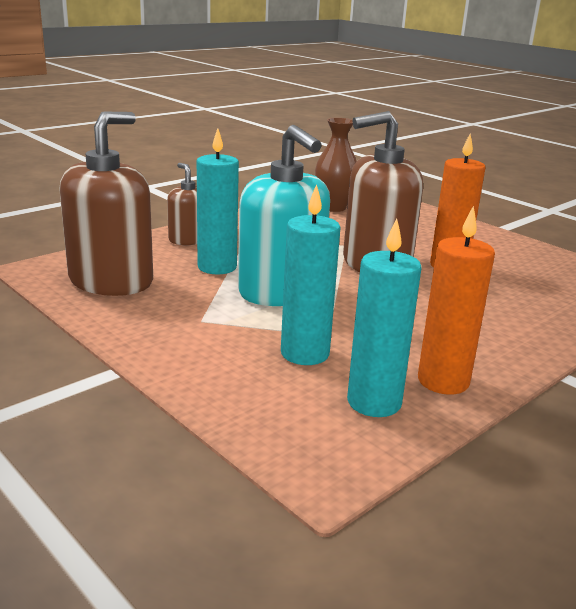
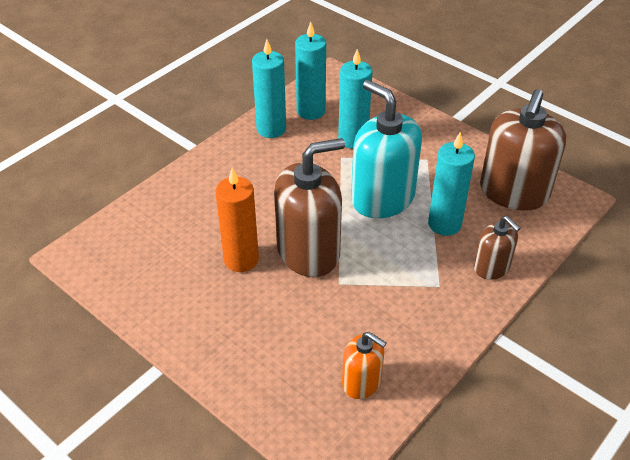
camera: 175 degrees right, 20 degrees up
(333, 207) = (362, 382): brown vase -> orange soap dispenser
(443, 381) = (271, 129): orange candle -> turquoise candle

